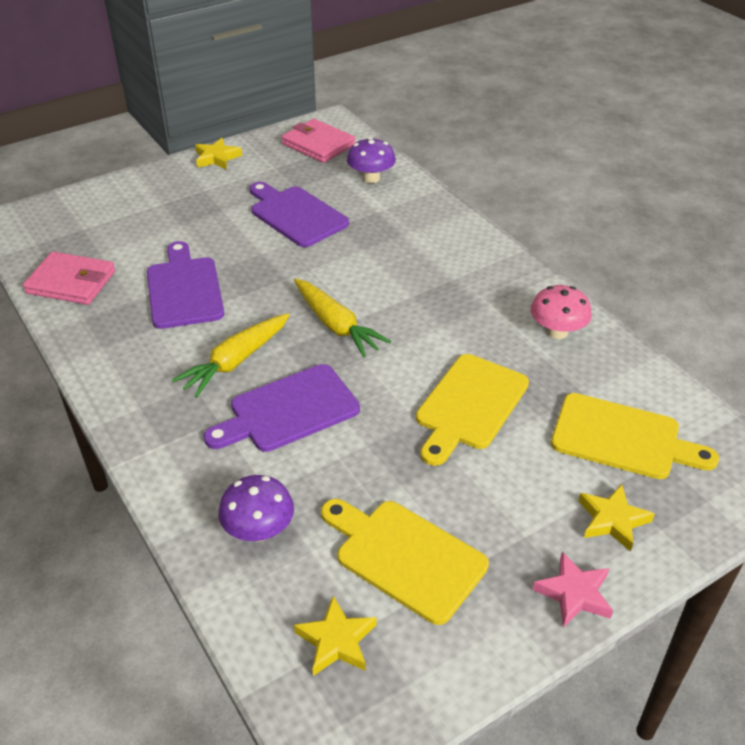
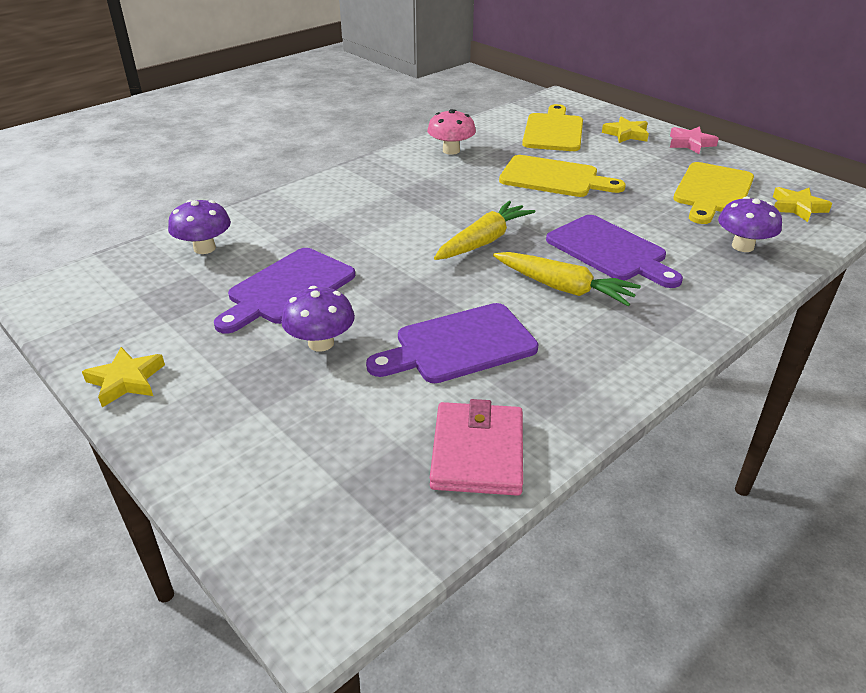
camera: 100 degrees left, 5 degrees down
(219, 227) = (321, 343): none -> purple mushroom
(318, 144) = (108, 294): pink wallet -> none

